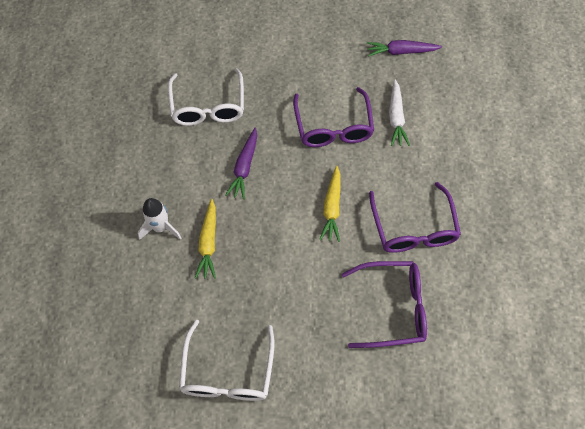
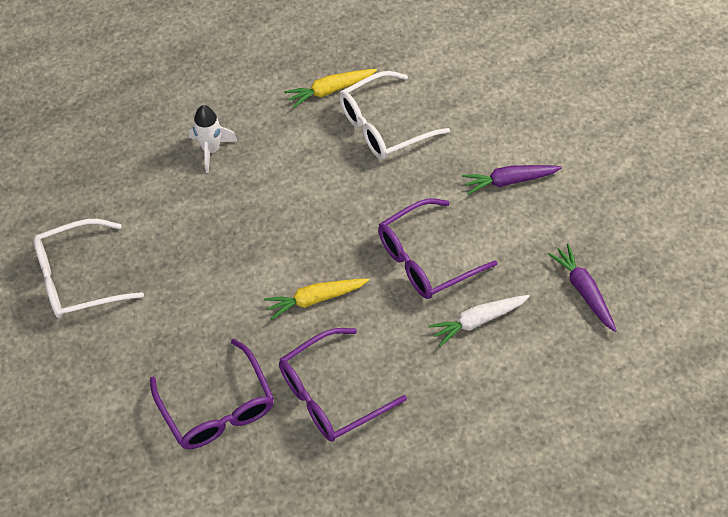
camera: 65 degrees right, 5 degrees down
(208, 243) = (214, 199): yellow carrot -> yellow carrot (330, 90)
(244, 167) = (323, 193): purple carrot -> purple carrot (509, 181)

